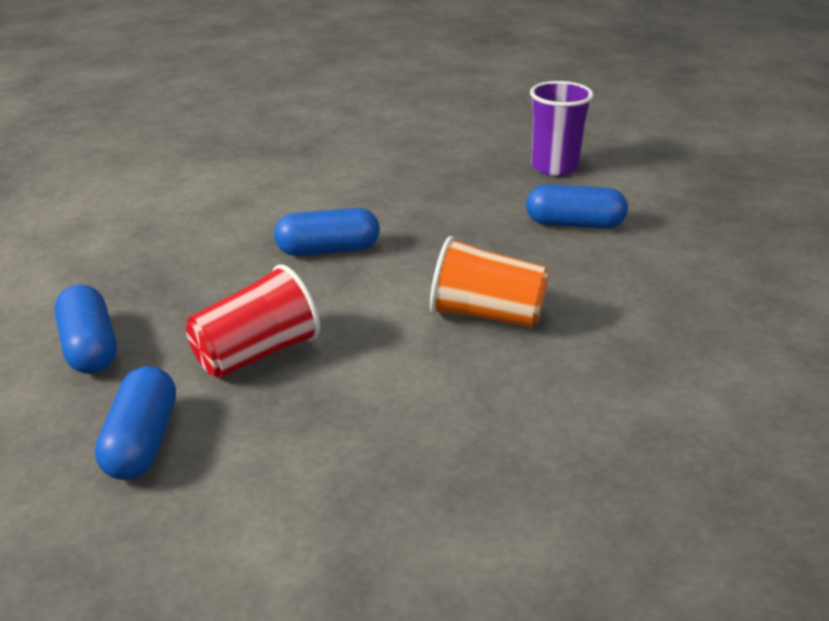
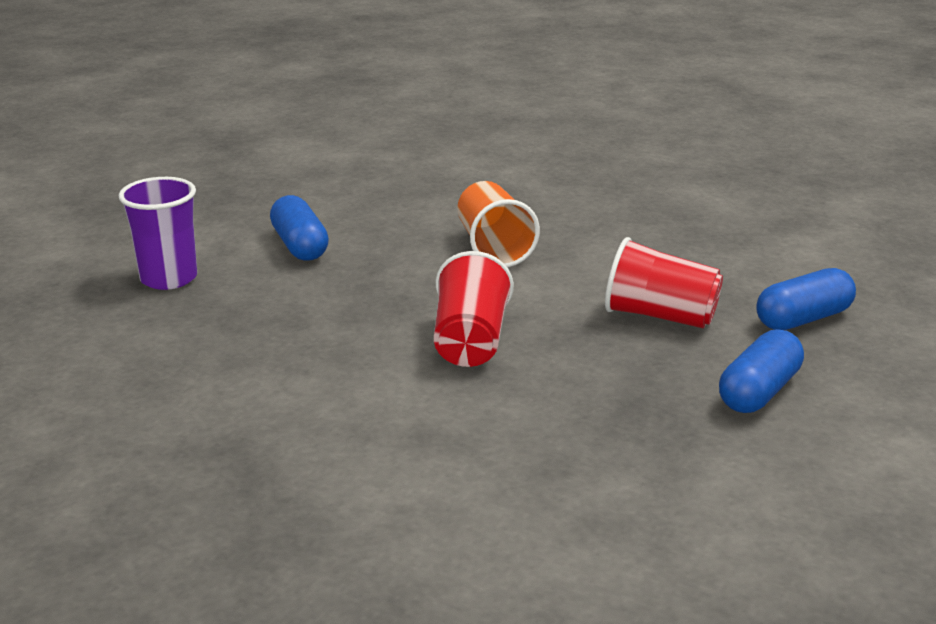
camera: 120 degrees left, 5 degrees down
(328, 250) = (470, 341): blue capsule -> red cup

